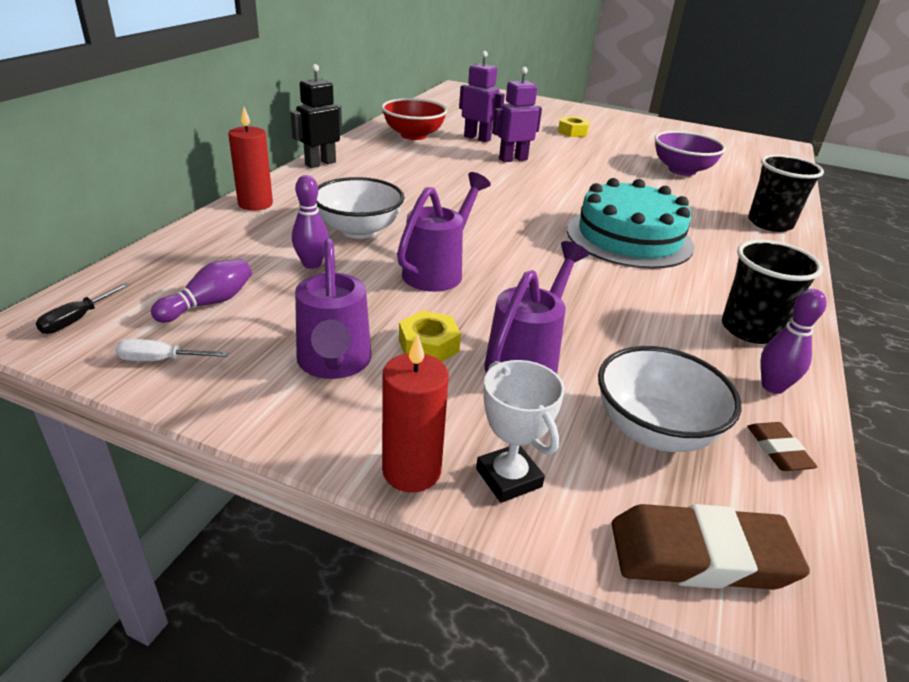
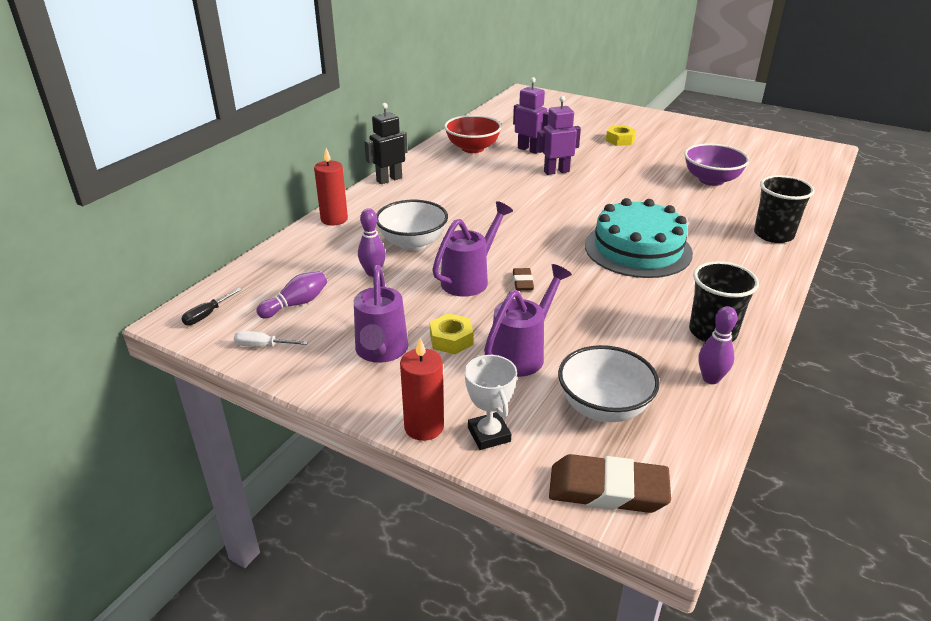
camera: 10 degrees right, 0 degrees up
(778, 450) = (694, 425): brown eraser -> brown eraser (522, 282)

